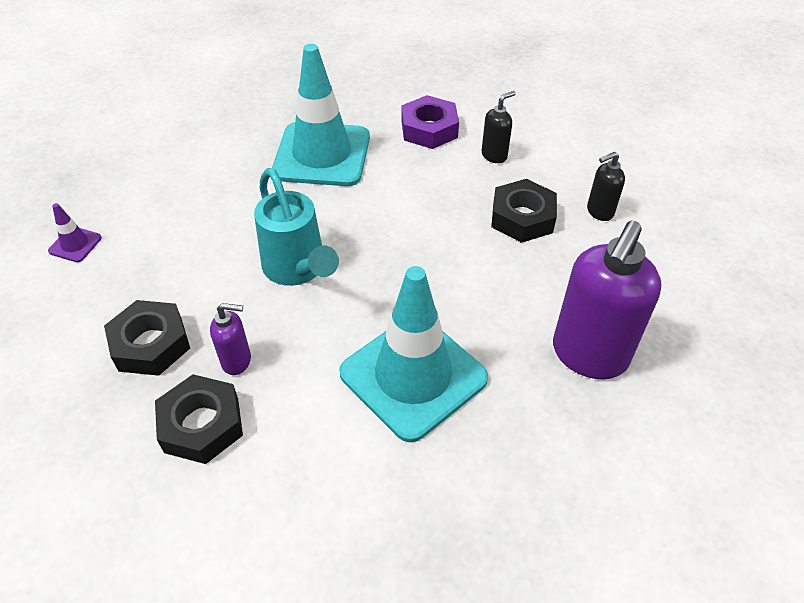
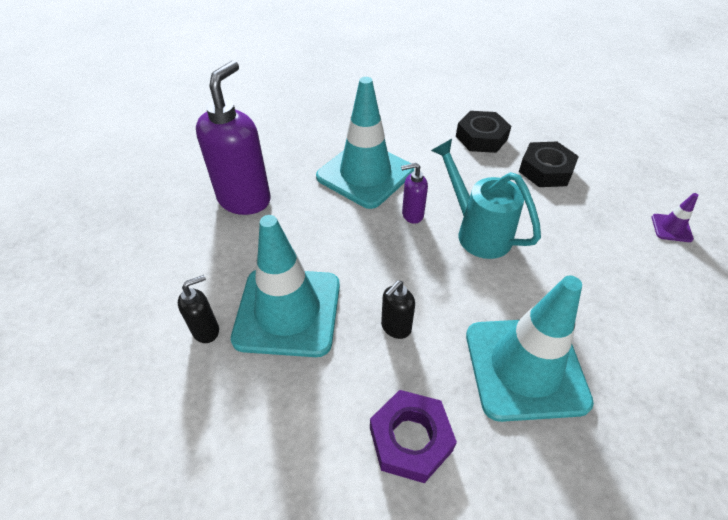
camera: 170 degrees right, 0 degrees up
(237, 361) = (482, 168): purple soap dispenser -> purple soap dispenser (412, 215)
(494, 155) = (319, 400): black soap dispenser -> black soap dispenser (395, 327)
(522, 217) = (288, 311): black nut -> turquoise traffic cone

